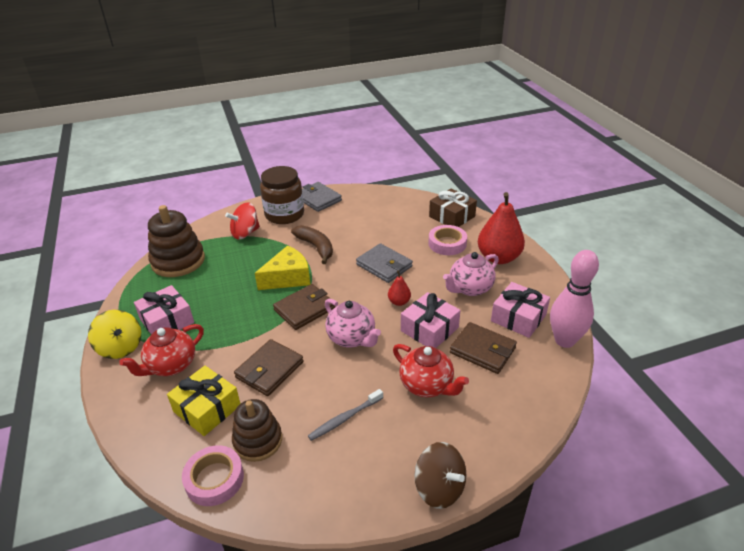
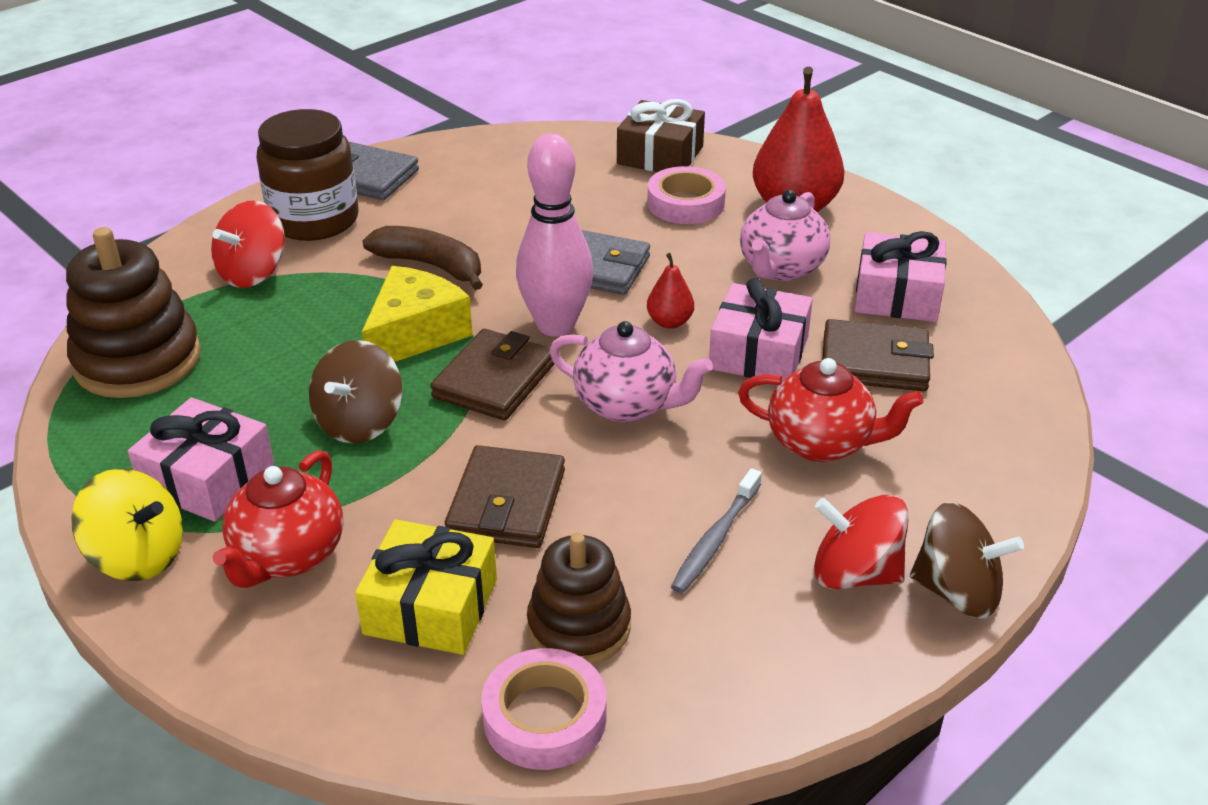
camera: 25 degrees left, 0 degrees up
(238, 313) = (360, 422): none -> brown spinning top
(396, 460) = (855, 574): none -> red spinning top
(564, 340) = (995, 311): pink bowling pin -> pink bowling pin (556, 325)

